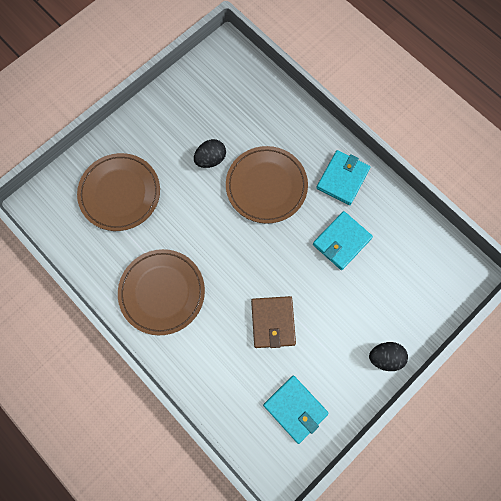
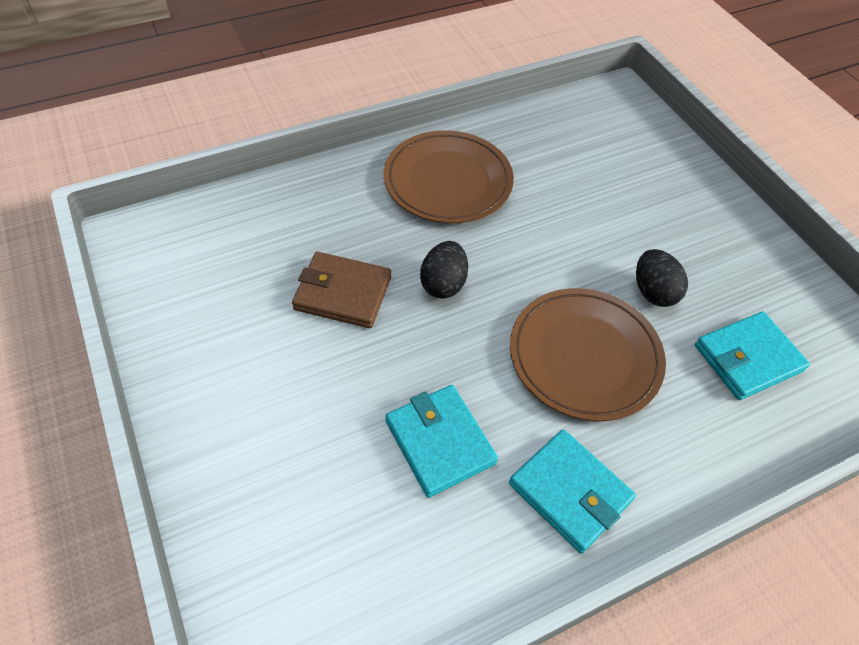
camera: 105 degrees right, 20 degrees down
(120, 193) = (616, 172): brown plate -> none
(295, 408) = (201, 281): turquoise wallet -> turquoise wallet (748, 358)
(385, 357) = (200, 435): black egg -> black egg (443, 284)

